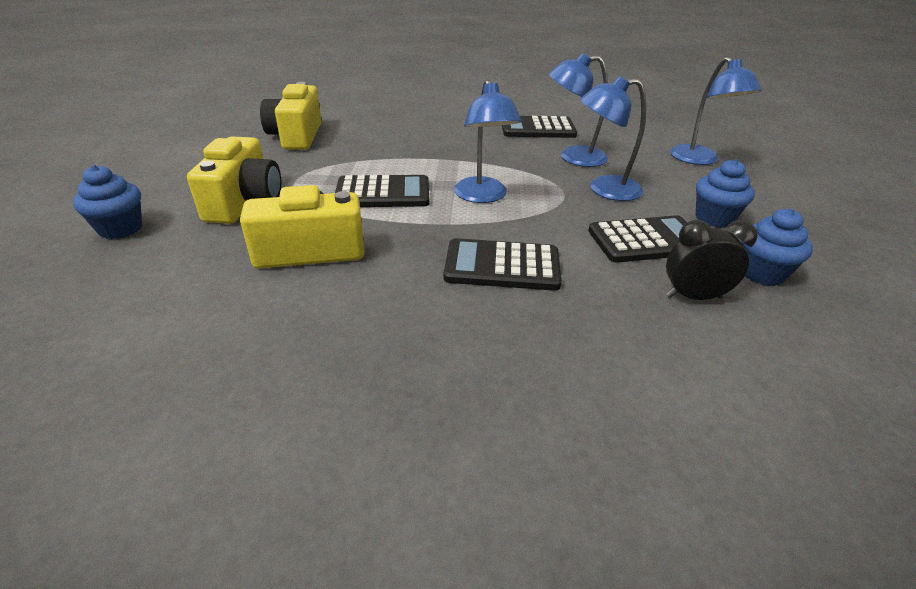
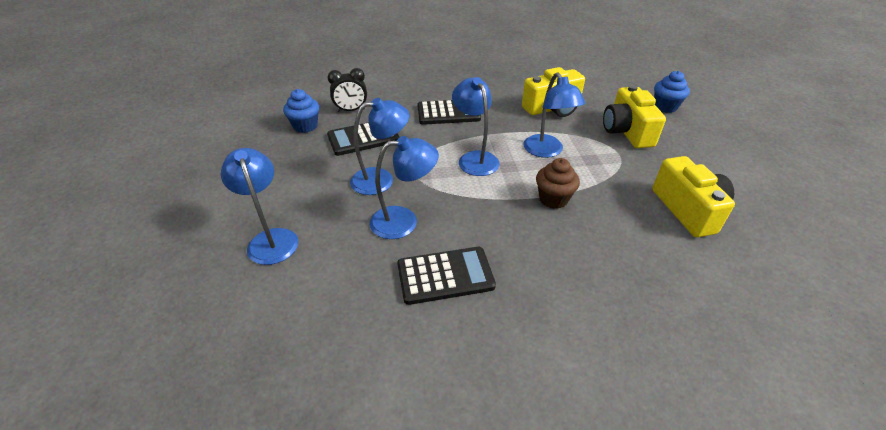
camera: 170 degrees right, 5 degrees up
(383, 193) = (547, 151): black calculator -> blue lamp
(416, 155) = (553, 199): none -> brown cupcake
(714, 218) = (307, 162): blue cupcake -> none

